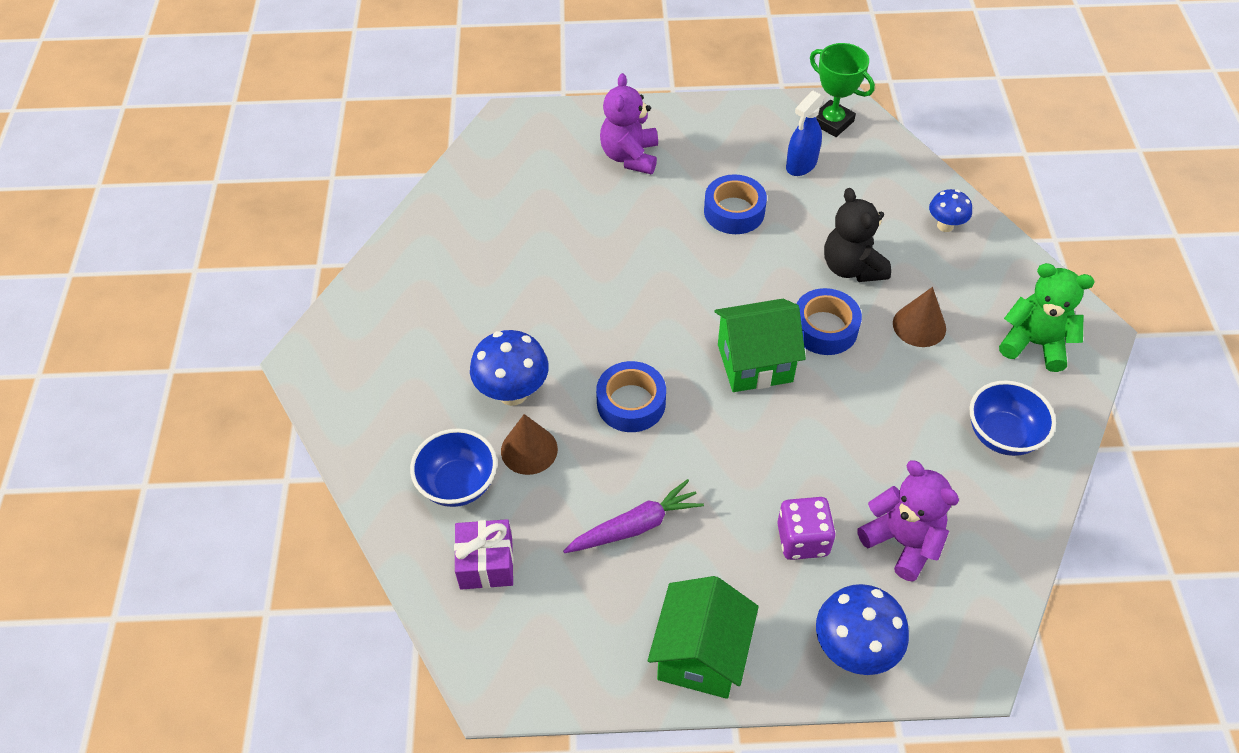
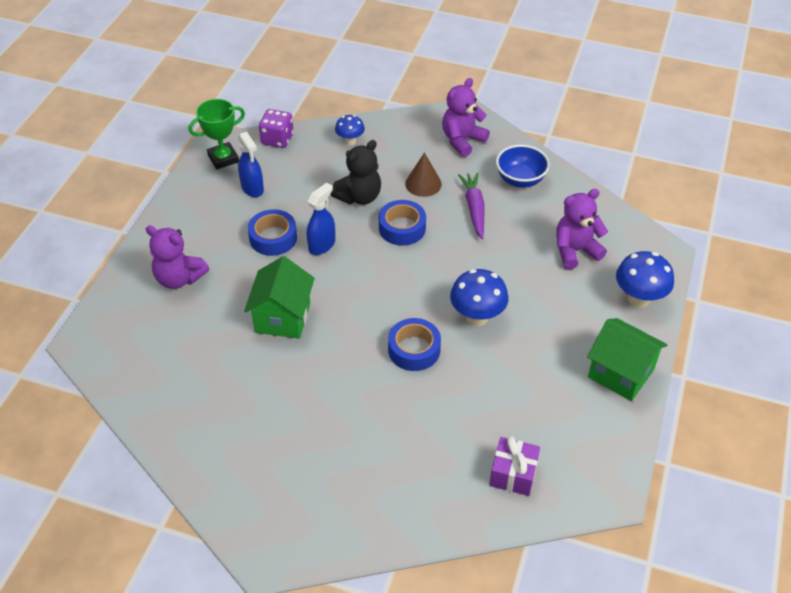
camera: 70 degrees left, 5 degrees down
(458, 484) = (439, 474): blue bowl -> none
(513, 393) = (371, 418): blue mushroom -> blue mushroom (477, 317)
(529, 450) = (427, 421): brown cone -> none
(634, 526) = (515, 378): purple carrot -> purple carrot (474, 209)
(749, 259) = (322, 245): none -> blue spray bottle
(755, 363) = (412, 272): green house -> green house (283, 317)
(802, 539) = (557, 296): purple dice -> purple dice (277, 139)
(852, 267) = (359, 197): black teddy bear -> black teddy bear turned 45 degrees counterclockwise
(1034, 344) = (462, 140): green teddy bear -> purple teddy bear

